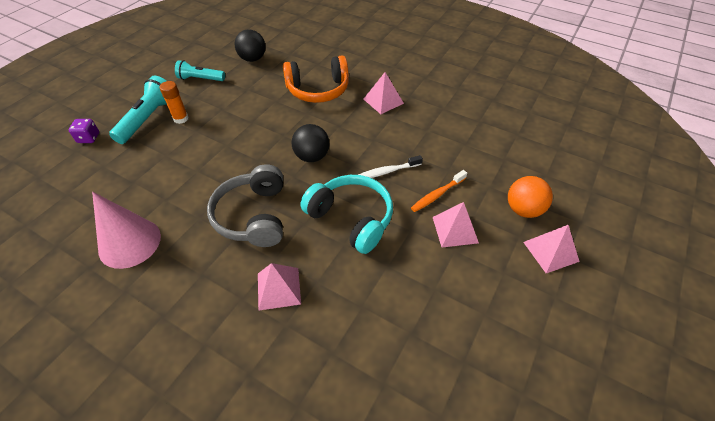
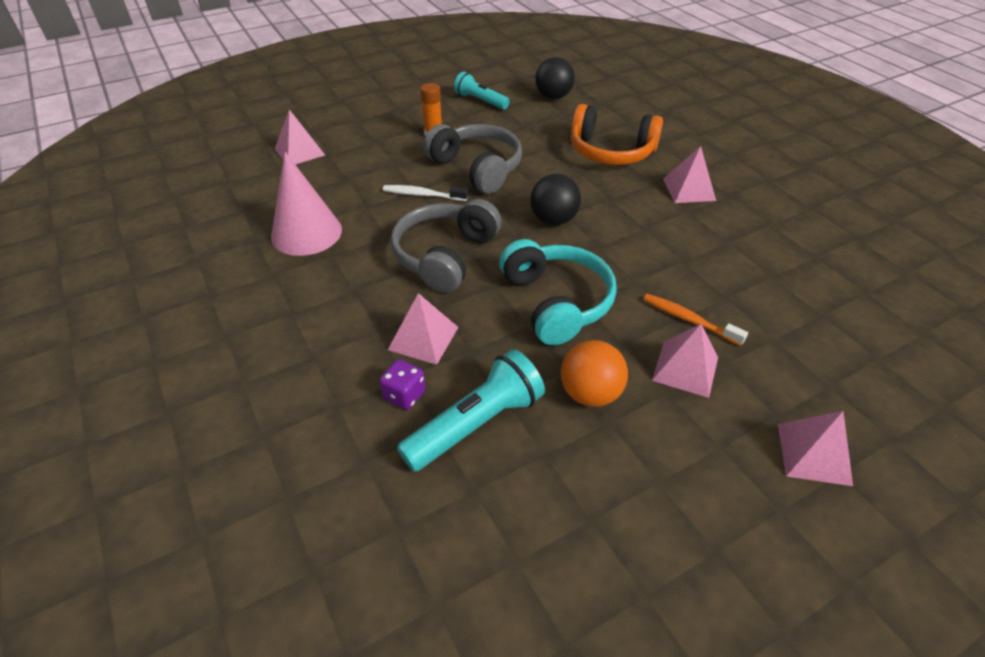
camera: 30 degrees right, 5 degrees down
(75, 173) = (299, 151): none -> pink pyramid
(89, 138) = (332, 124): purple dice -> purple dice (404, 395)
(148, 119) = (400, 124): turquoise flashlight -> turquoise flashlight (476, 424)
(232, 135) = (477, 168): none -> grey headphones
(387, 171) = (638, 269): white toothbrush -> white toothbrush (422, 195)
(437, 195) = (688, 320): orange toothbrush -> orange toothbrush turned 45 degrees clockwise
(523, 209) = (807, 386): orange ball -> orange ball (590, 393)

